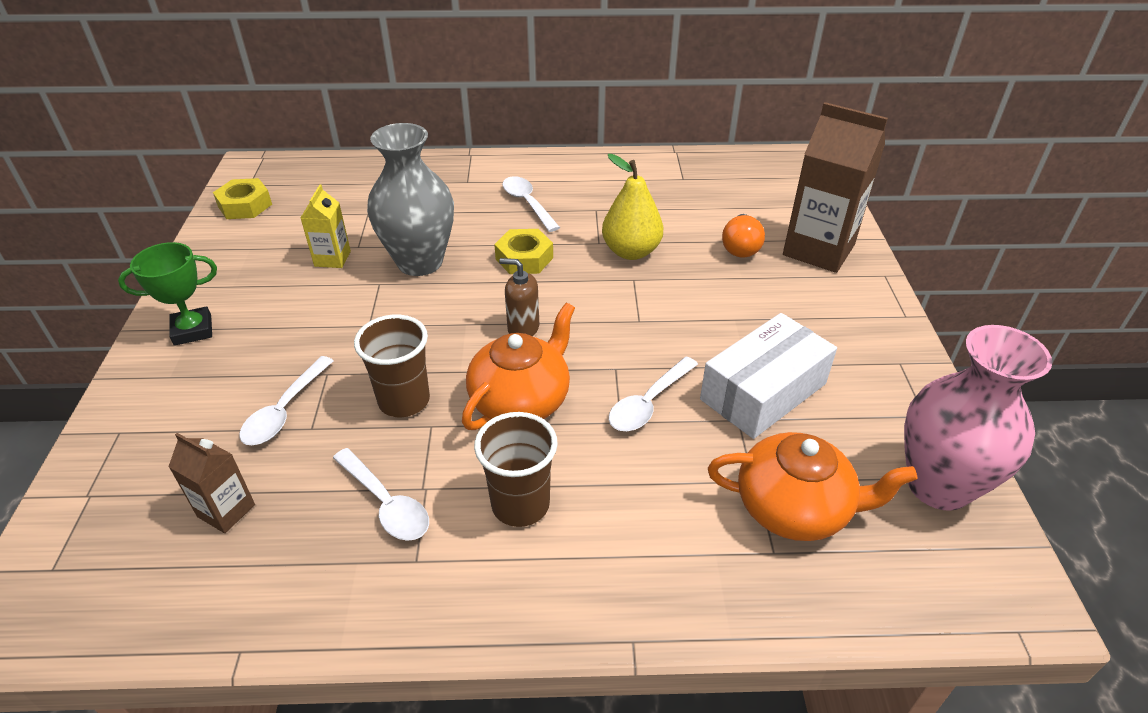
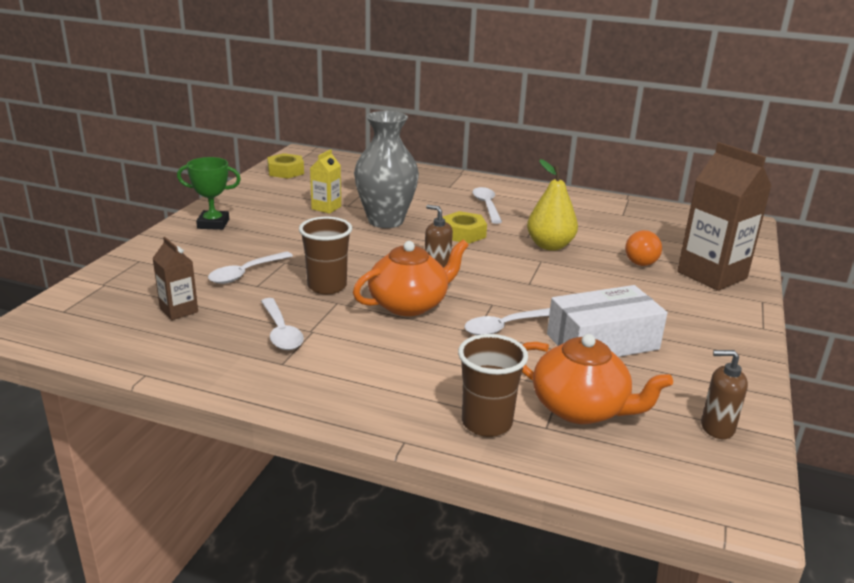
camera: 20 degrees right, 15 degrees down
(520, 505) = (372, 355): brown cup -> brown cup (486, 423)
(938, 485) = (716, 427): pink vase -> brown soap dispenser

